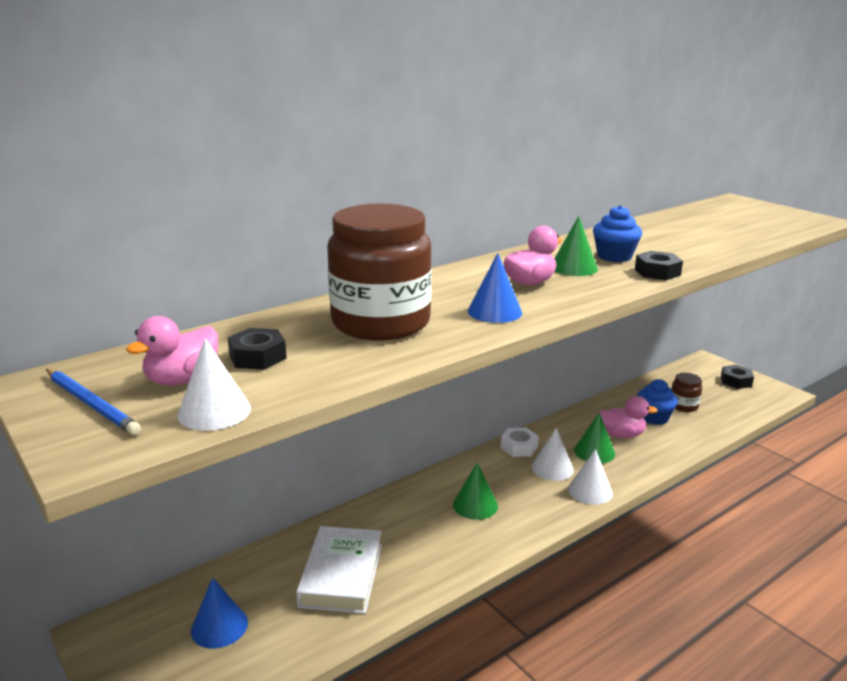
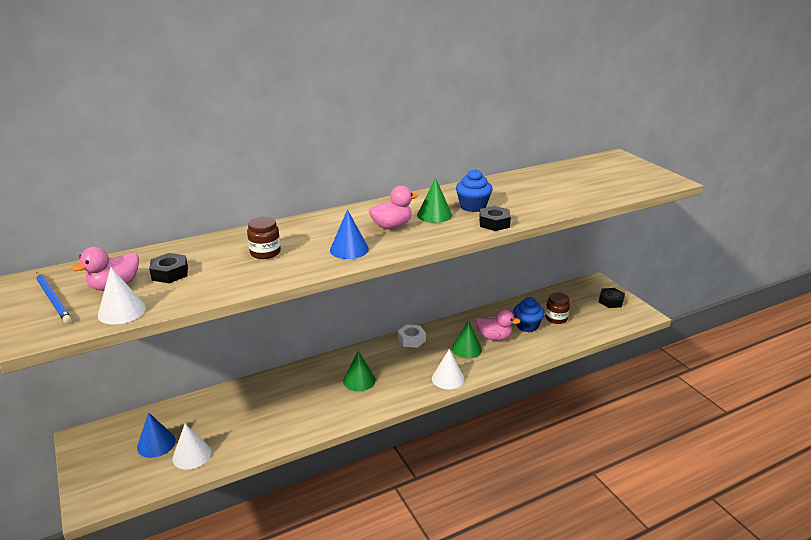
camera: 10 degrees right, 5 degrees up
(341, 575) = (246, 419): white book -> none
(381, 323) = (265, 252): brown jar -> brown jar, size x0.44
(552, 468) = (428, 358): white cone -> white cone (191, 455)

